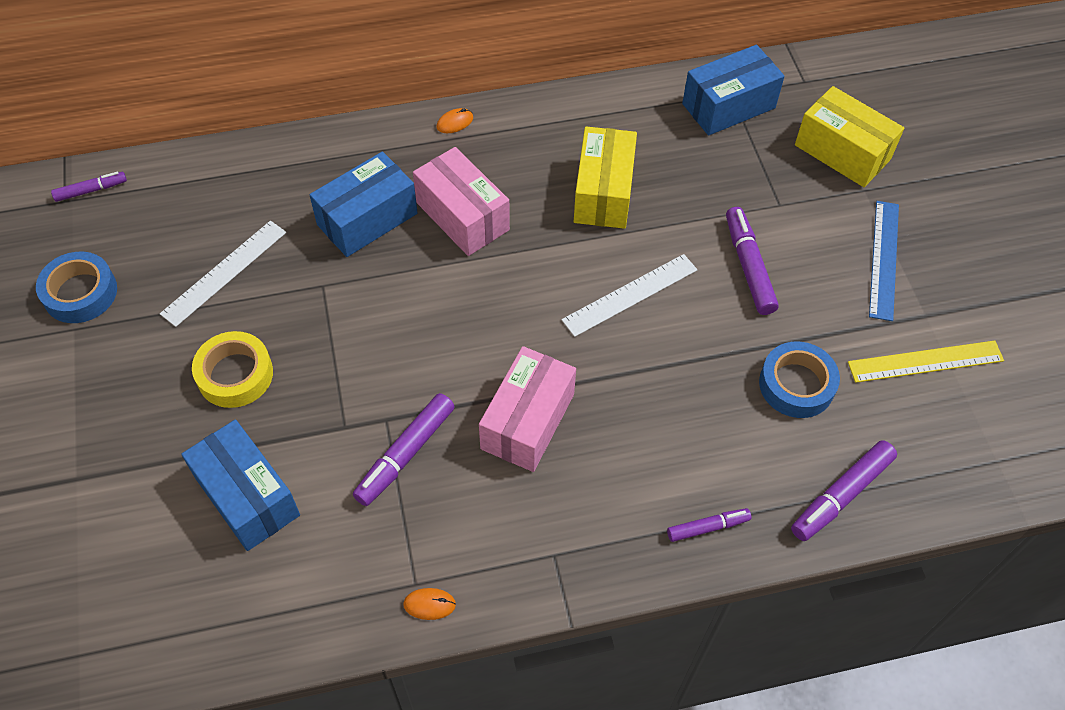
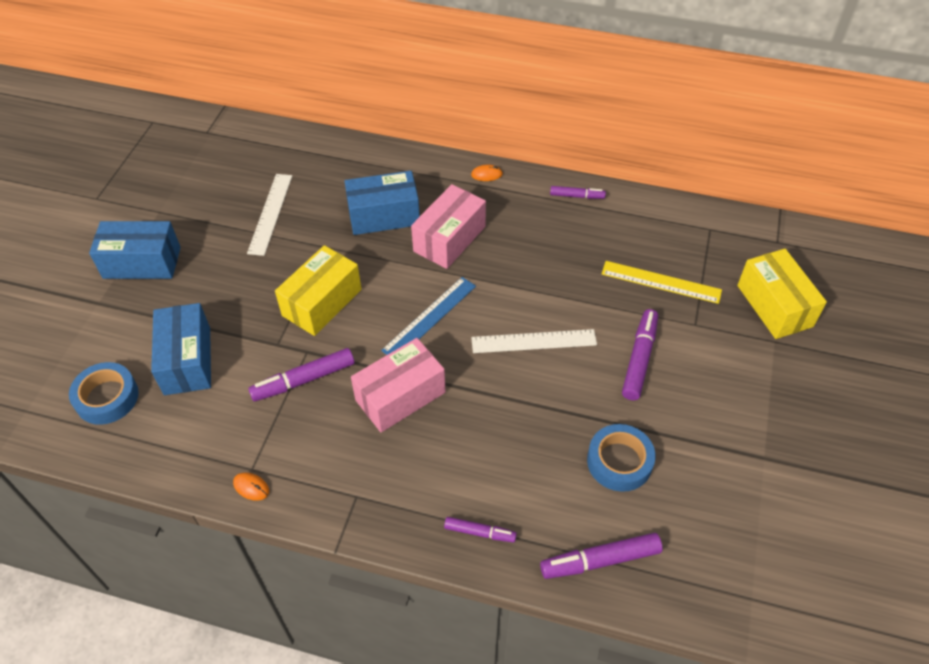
camera: 30 degrees right, 5 degrees down
(80, 293) = (177, 191): blue tape -> blue tape (107, 397)
(91, 190) = (226, 132): purple marker -> purple marker (577, 196)
(224, 272) = (270, 213): white ruler -> white ruler turned 60 degrees counterclockwise
(235, 374) = (233, 280): yellow tape -> none
(462, 216) = (449, 239): pink box -> pink box turned 45 degrees clockwise
(603, 192) = (562, 262): yellow box -> yellow box (322, 302)
(728, 106) = (702, 237): blue box -> blue box (142, 262)
(884, 259) = (756, 400): blue ruler -> blue ruler (429, 317)
(925, 361) = (740, 492): yellow ruler -> yellow ruler (661, 282)

